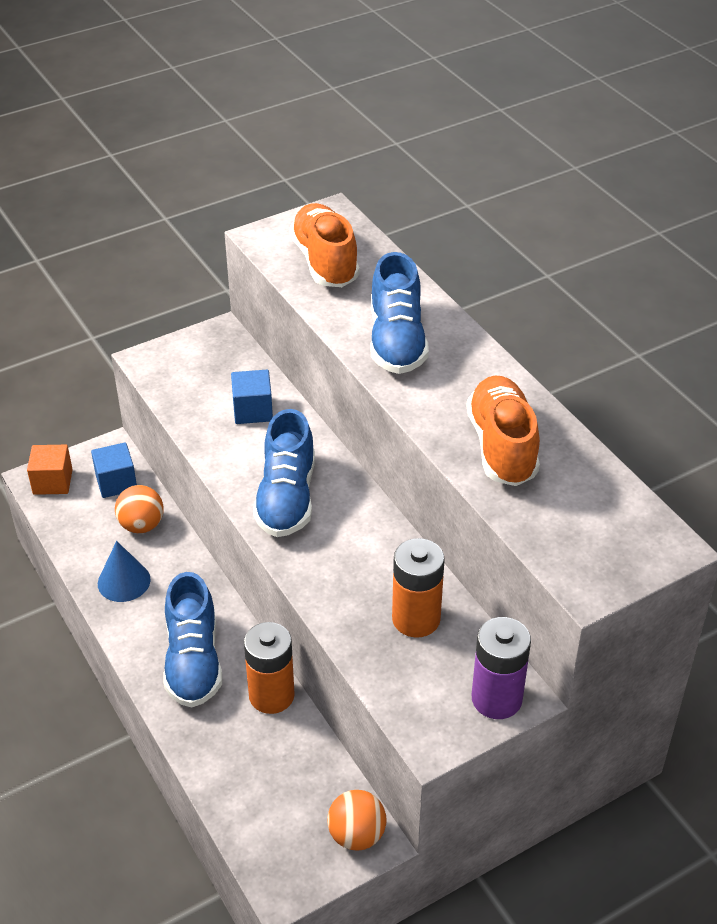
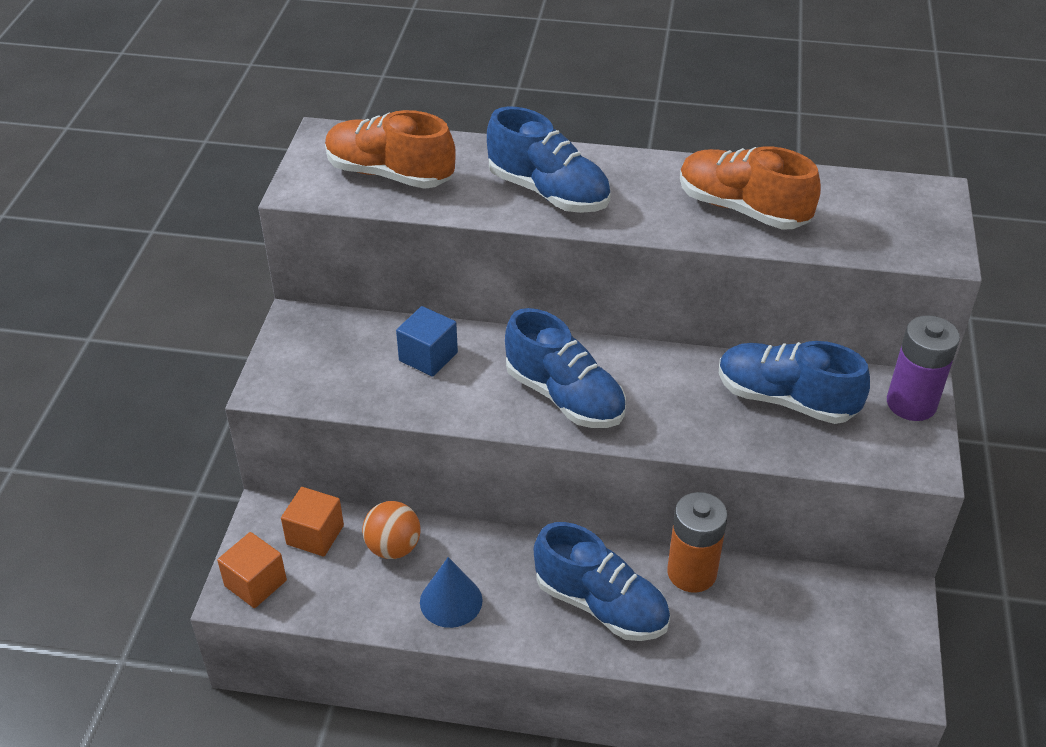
camera: 50 degrees left, 0 degrees up
(116, 482) = (315, 535): blue cube -> orange cube
(356, 835) = (888, 604): orange ball -> none
(416, 619) = (785, 399): orange battery -> blue shoe

